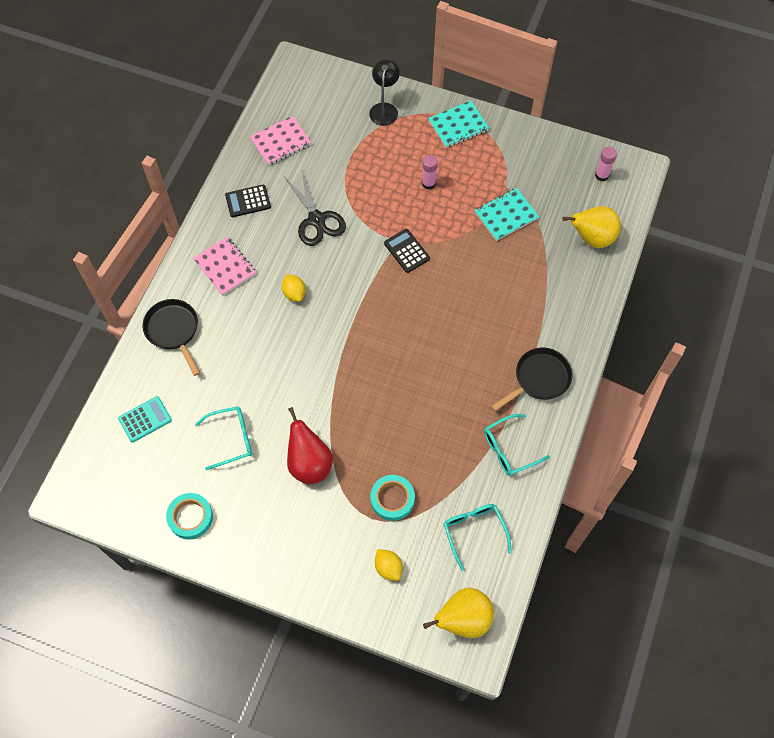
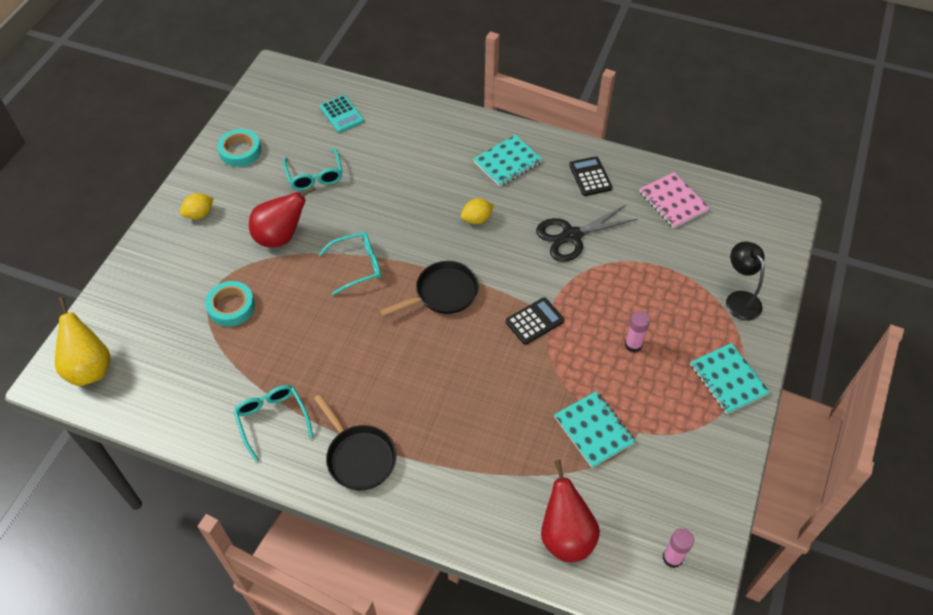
camera: 90 degrees right, 10 degrees down
(173, 331) = (434, 128): black pan -> black pan (443, 293)
(225, 267) = (507, 162): pink notebook -> turquoise notebook
(384, 109) = (739, 299): black lamp -> black lamp turned 120 degrees counterclockwise
(388, 567) = (159, 303): yellow lemon -> yellow lemon (199, 214)
(474, 532) = (181, 381): turquoise glasses -> turquoise glasses (357, 266)
(591, 238) = (565, 535): yellow pear -> red pear

